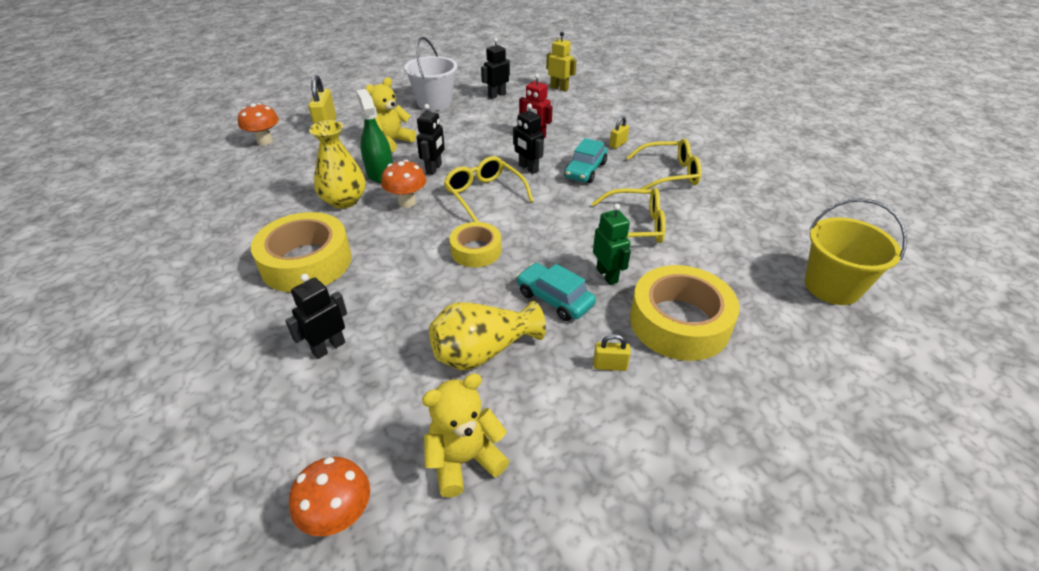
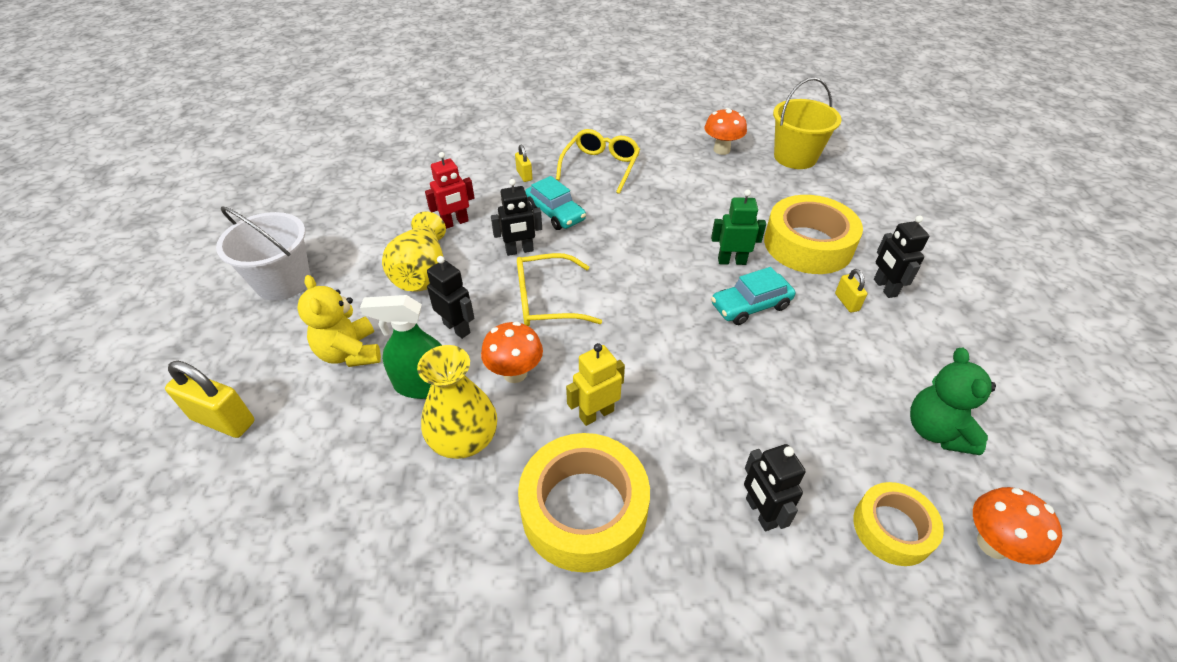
camera: 65 degrees left, 5 degrees up
(265, 141) = (189, 519): orange mushroom -> orange mushroom (721, 150)
(464, 460) = (936, 431): yellow teddy bear -> green teddy bear
(476, 250) = (647, 338): yellow tape -> yellow tape (892, 528)
(483, 351) = (806, 379): yellow vase -> yellow vase (422, 272)
(497, 95) = (326, 221): black robot -> black robot (884, 288)
(559, 88) = (365, 170): yellow robot -> yellow robot (596, 414)
(610, 365) = (846, 302): yellow padlock -> yellow padlock turned 45 degrees counterclockwise
(634, 226) = (669, 218): yellow glasses -> none

